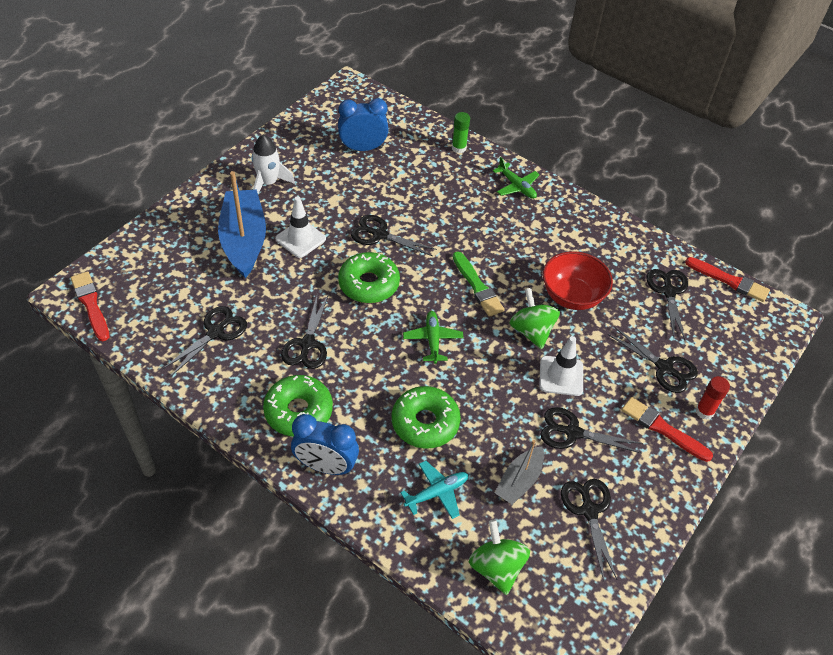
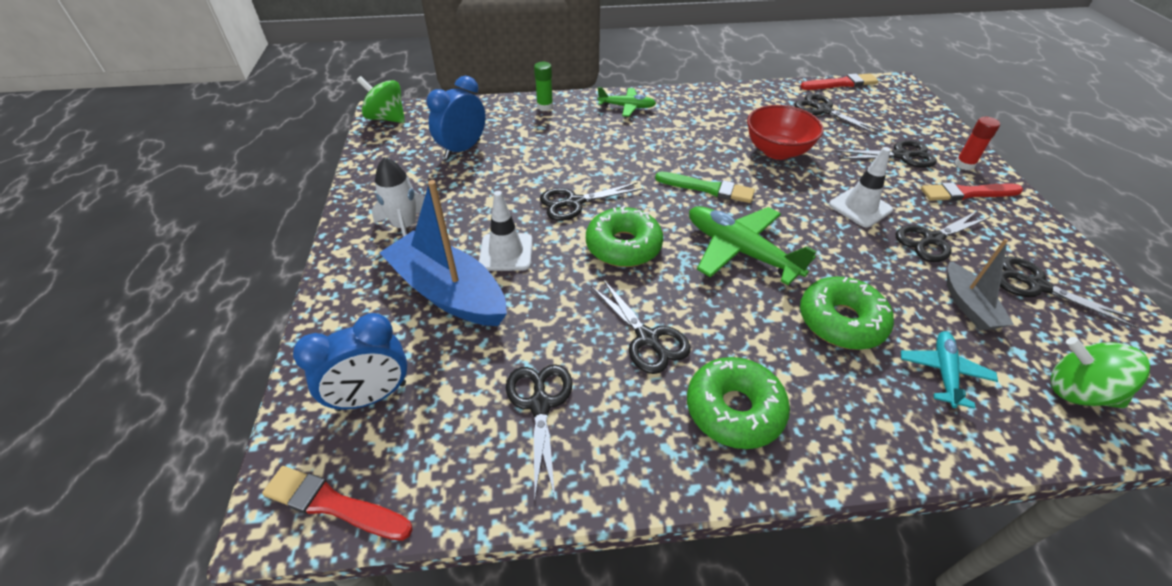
camera: 40 degrees left, 5 degrees down
(326, 466) = (837, 440): blue clock -> blue clock (371, 396)
(432, 340) = (740, 251): green plane -> green plane, size x1.73
(531, 331) = (792, 192): green spinning top -> green spinning top (387, 118)

